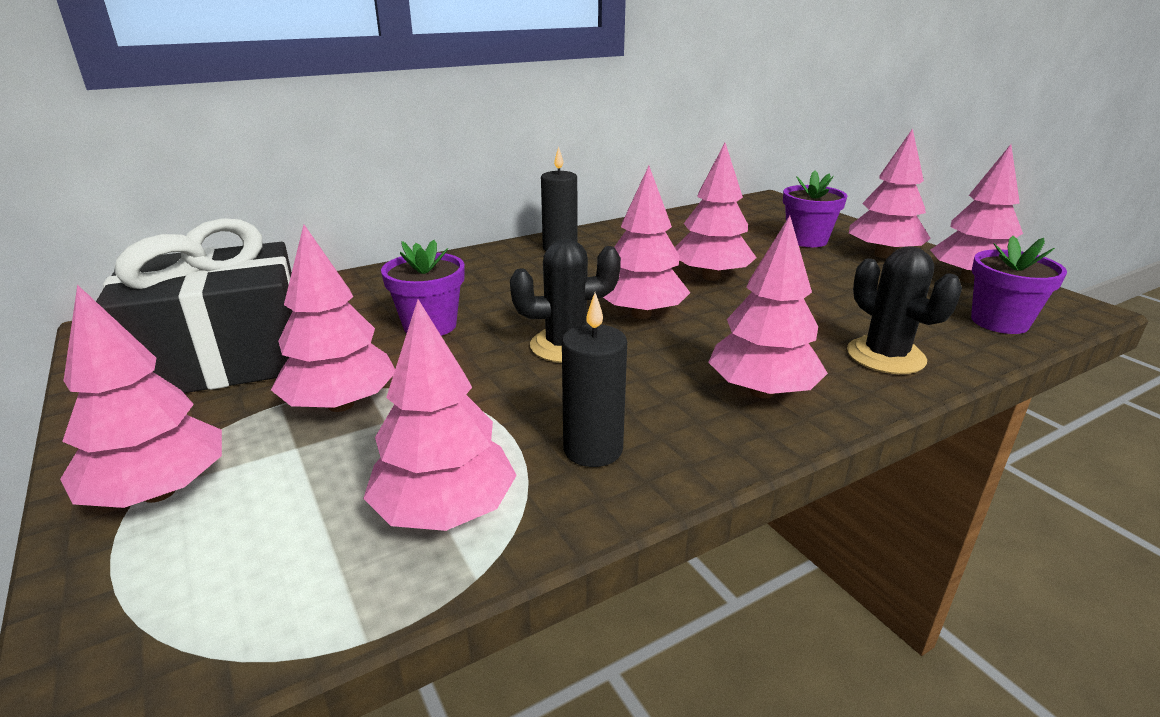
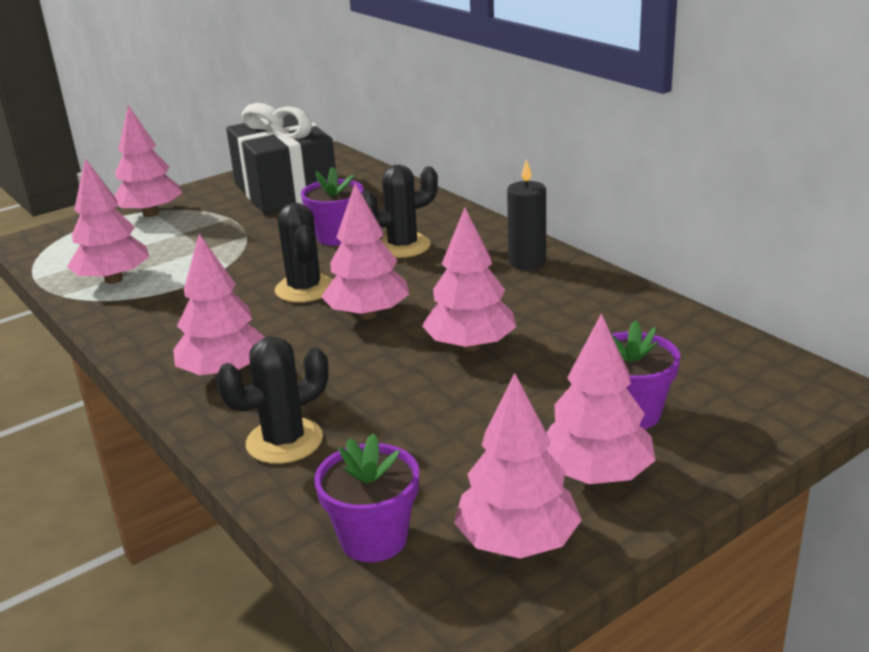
camera: 85 degrees right, 0 degrees up
(341, 405) = (226, 233): pink tree -> none
(487, 293) = (403, 246): none -> black cactus
(593, 449) = (160, 313): black candle -> none

